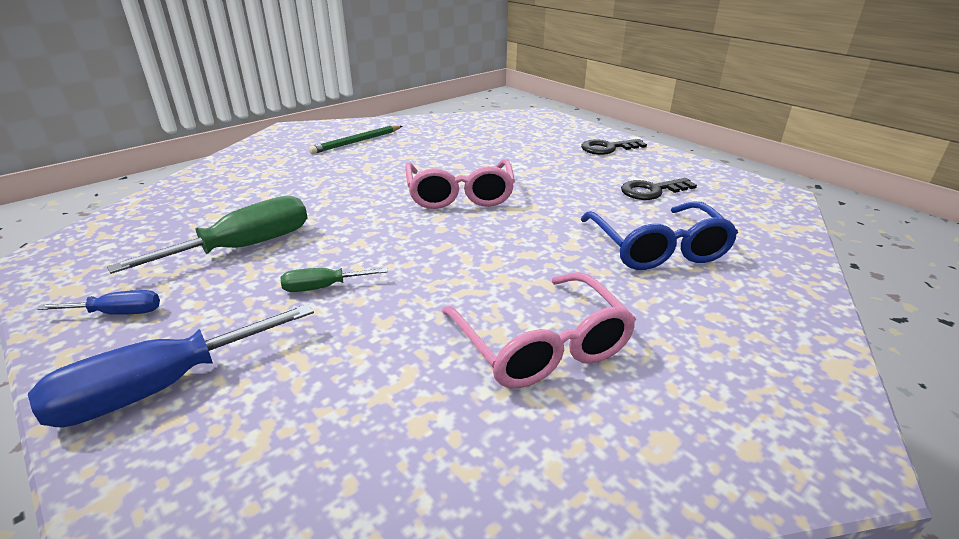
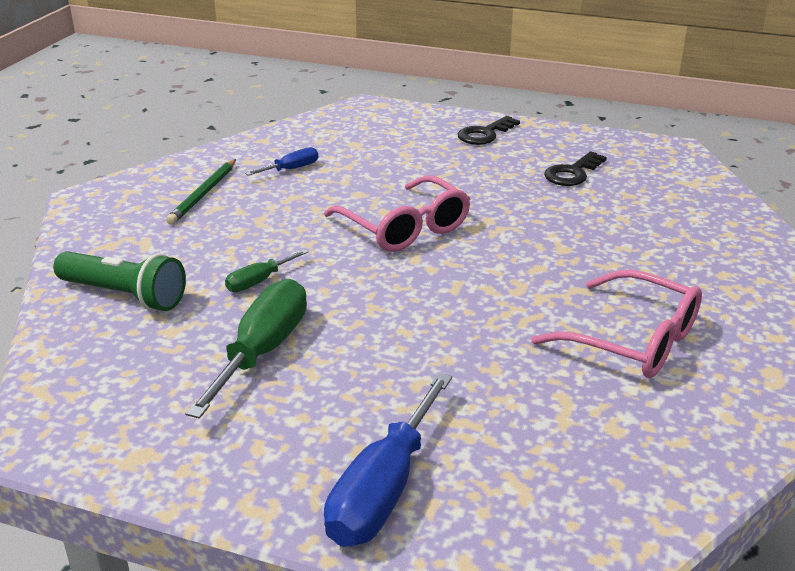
camera: 30 degrees left, 0 degrees up
(118, 313) = (237, 454): blue screwdriver -> blue screwdriver (291, 169)
(223, 186) = (124, 295): none -> green flashlight
(323, 287) = (400, 360): green screwdriver -> green screwdriver (259, 281)
(658, 248) = (632, 230): blue glasses -> none

